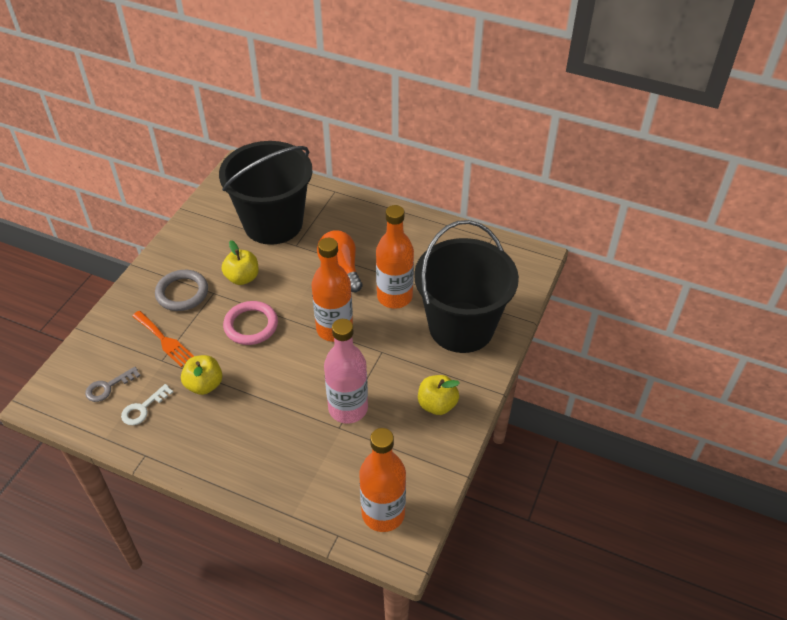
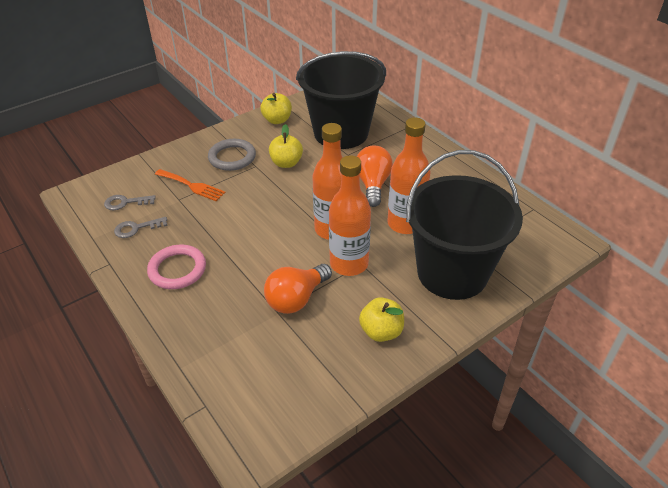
camera: 30 degrees right, 5 degrees down
(143, 408) = (136, 228): white key -> grey key
(164, 340) = (192, 186): orange fork -> orange fork turned 45 degrees counterclockwise
(204, 385) = (195, 230): yellow apple -> yellow apple (277, 120)
(251, 325) = (266, 200): pink ring -> pink ring (177, 269)
(348, 408) = (296, 299): pink bottle -> orange light bulb
(383, 513) = (260, 407): orange bottle -> orange bottle (349, 264)

